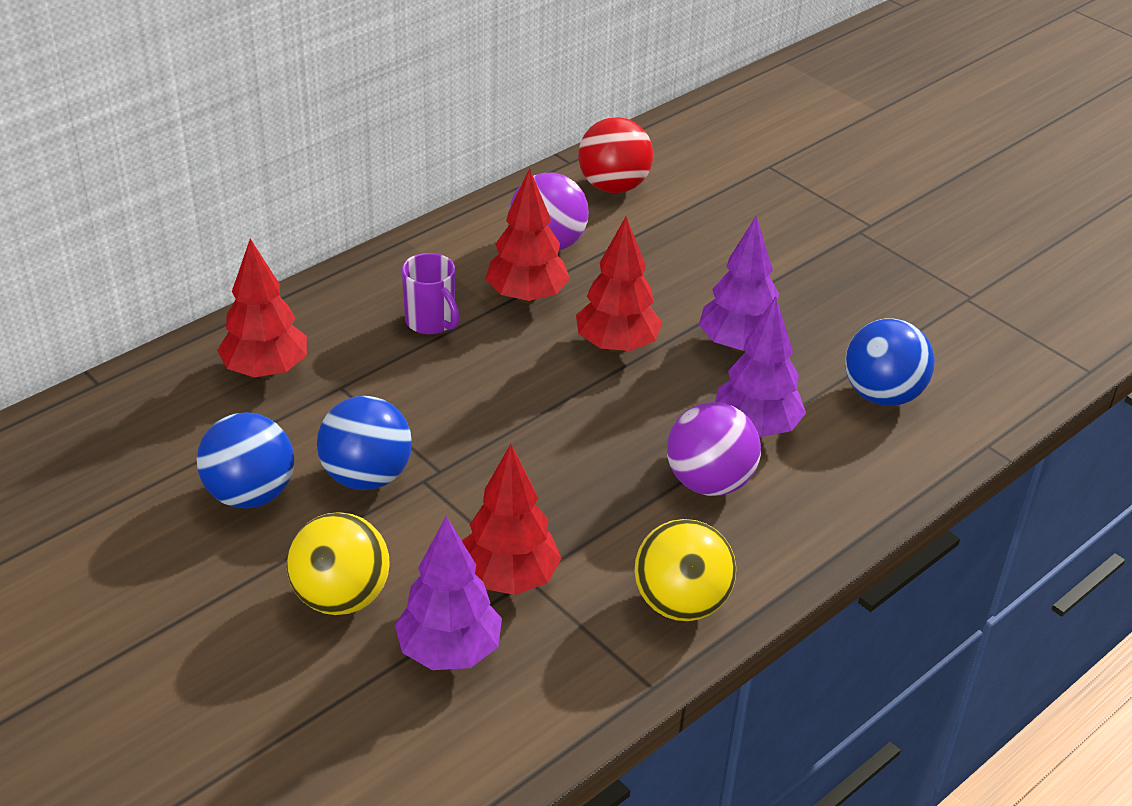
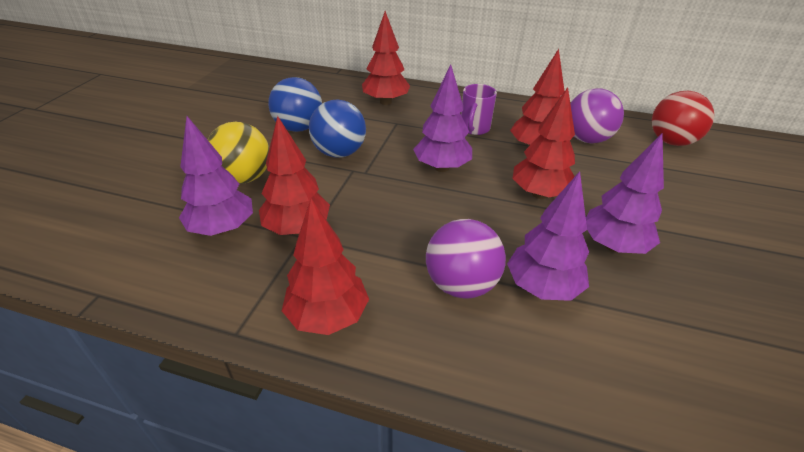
camera: 60 degrees right, 0 degrees up
(493, 396) = (442, 167): none -> purple tree
(681, 603) = (328, 317): yellow ball -> red tree
(882, 395) = (672, 353): blue ball -> none

